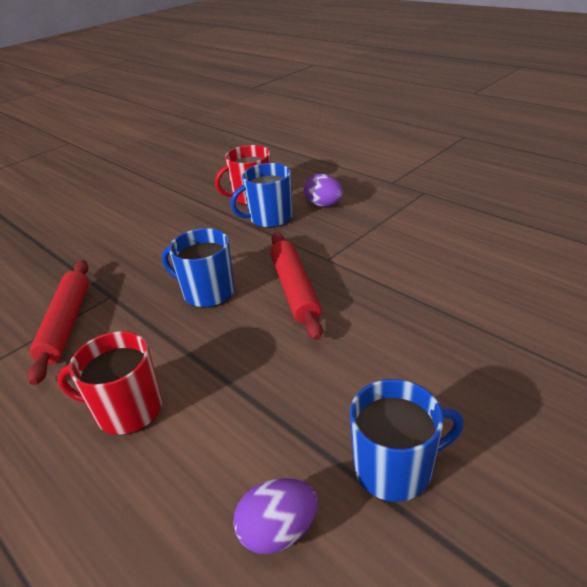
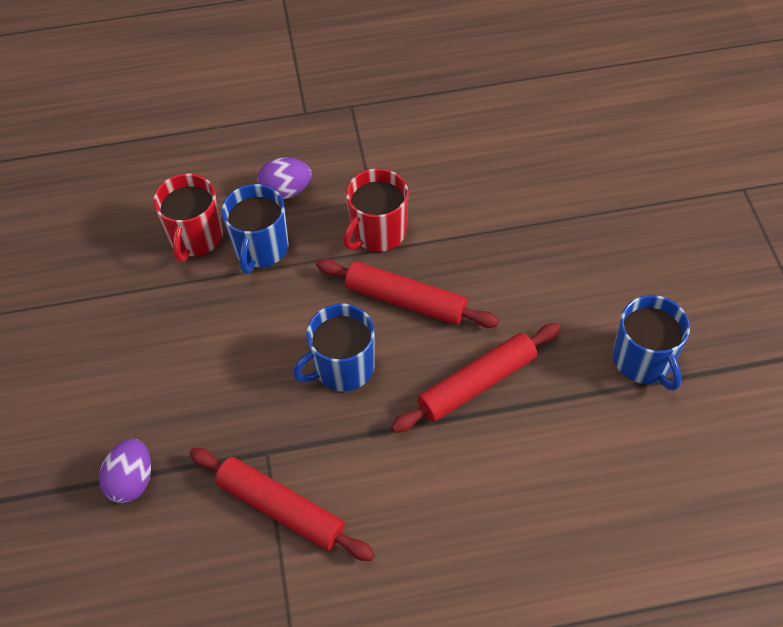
camera: 55 degrees left, 20 degrees up
(127, 409) = (454, 499): red mug -> red mug (378, 232)
(255, 364) = (477, 383): none -> red rolling pin
(278, 531) = (642, 453): purple egg -> purple egg (132, 481)
(394, 468) = (643, 360): blue mug -> blue mug turned 135 degrees clockwise

